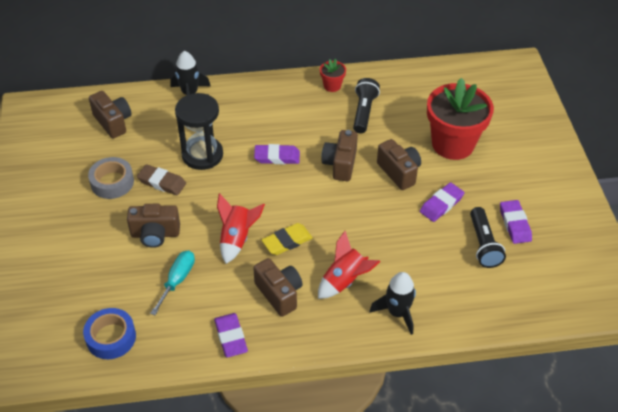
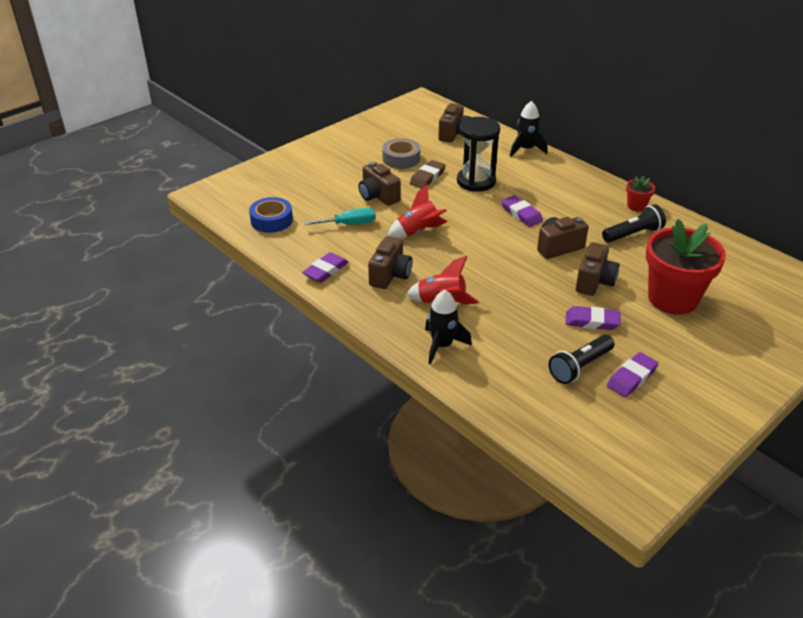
camera: 55 degrees right, 10 degrees down
(162, 182) = (427, 177): brown eraser -> brown eraser turned 45 degrees clockwise
(287, 241) = (444, 256): yellow eraser -> none

